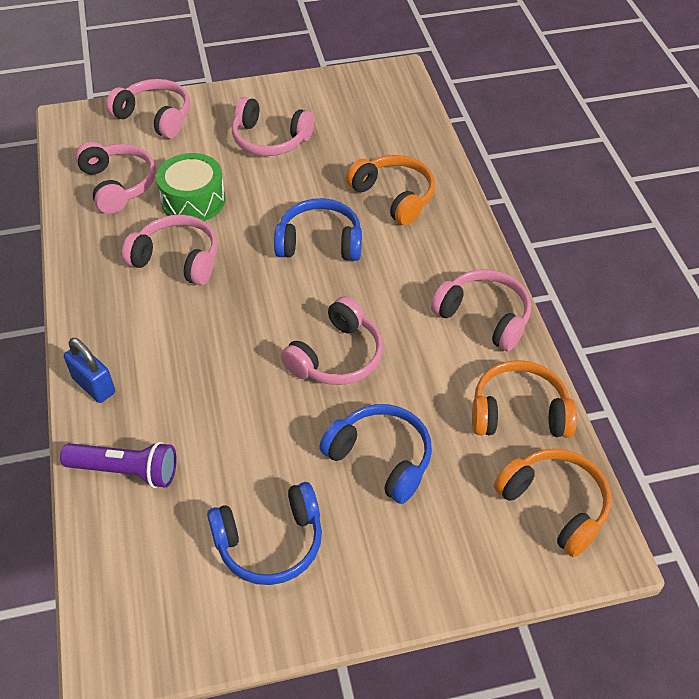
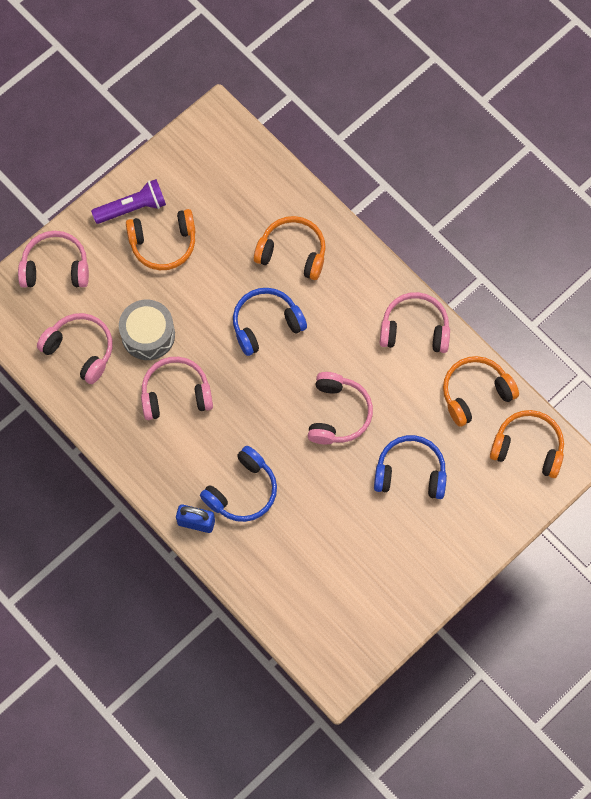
camera: 30 degrees left, 20 degrees up
(125, 471) = (262, 567): purple flashlight -> purple flashlight (132, 208)
(193, 200) = (148, 335): green drum -> grey drum
(270, 140) = (163, 244): pink headphones -> orange headphones
(270, 543) = (380, 563): blue headphones -> blue headphones (242, 491)

